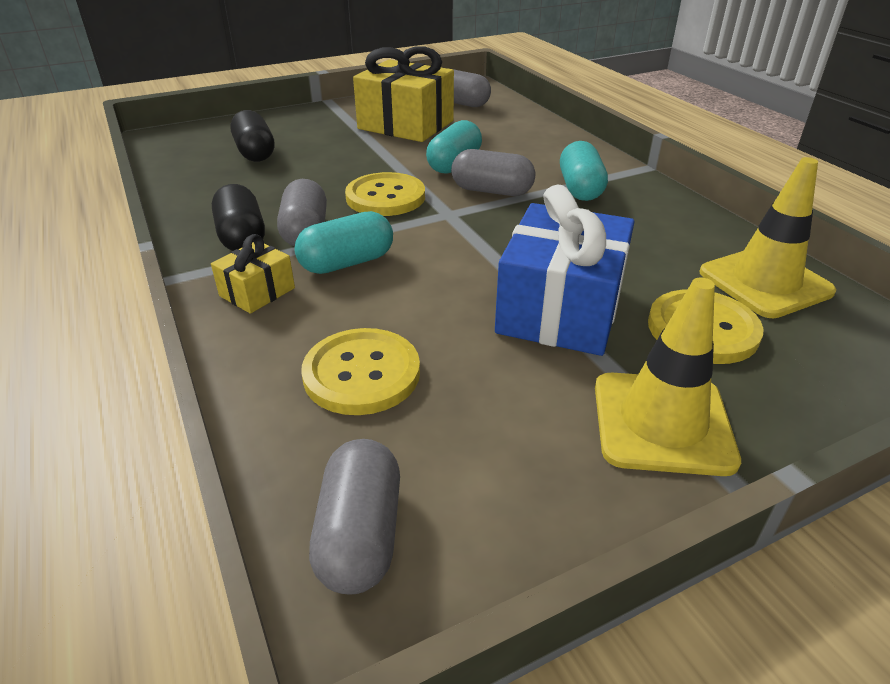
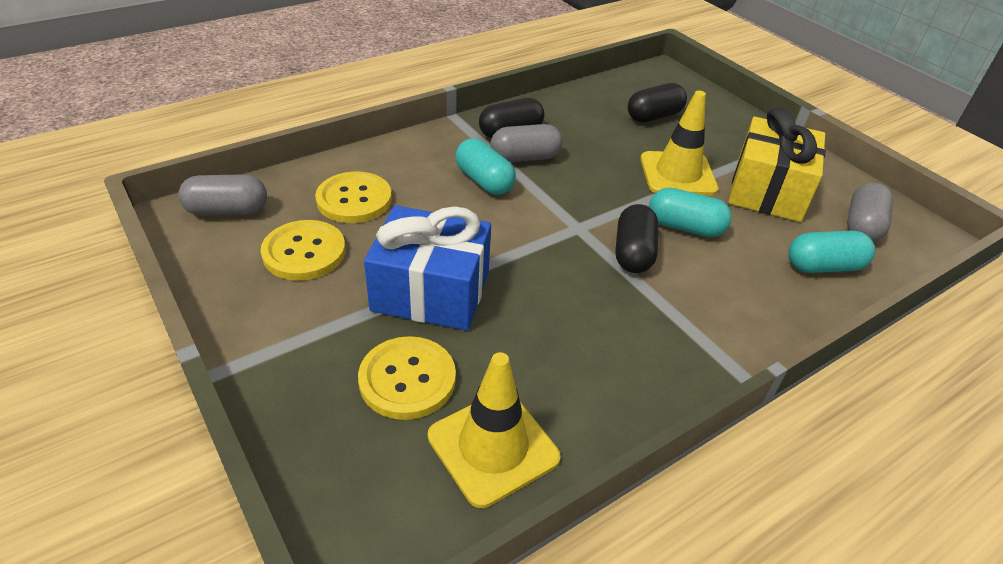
camera: 80 degrees right, 5 degrees up
(257, 292) = (441, 149): yellow gift -> none
(385, 197) = (596, 190): yellow button -> yellow button (304, 252)
(492, 191) = (633, 253): grey capsule -> black capsule
(580, 189) = (664, 318): turquoise capsule -> turquoise capsule (823, 266)
(662, 423) = (293, 336): yellow traffic cone -> yellow traffic cone (678, 174)

